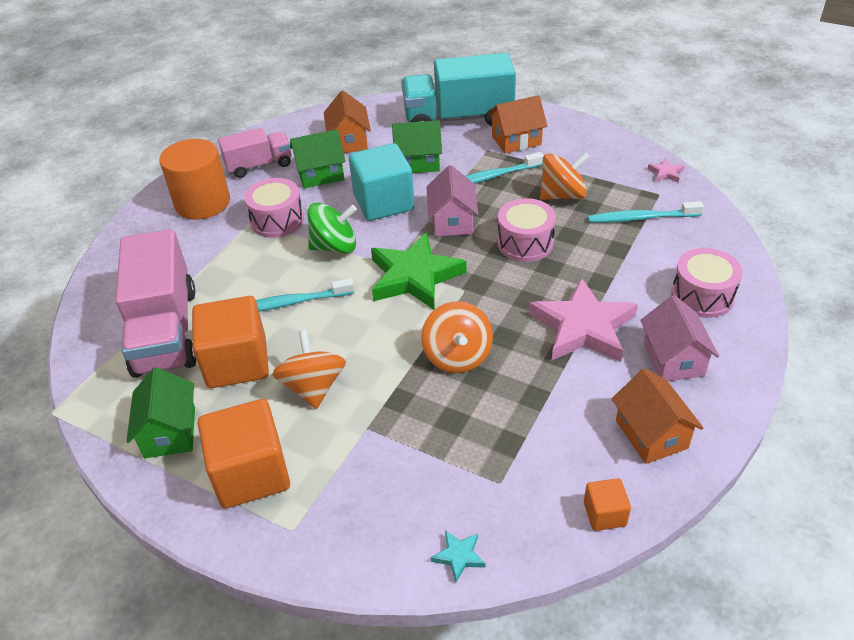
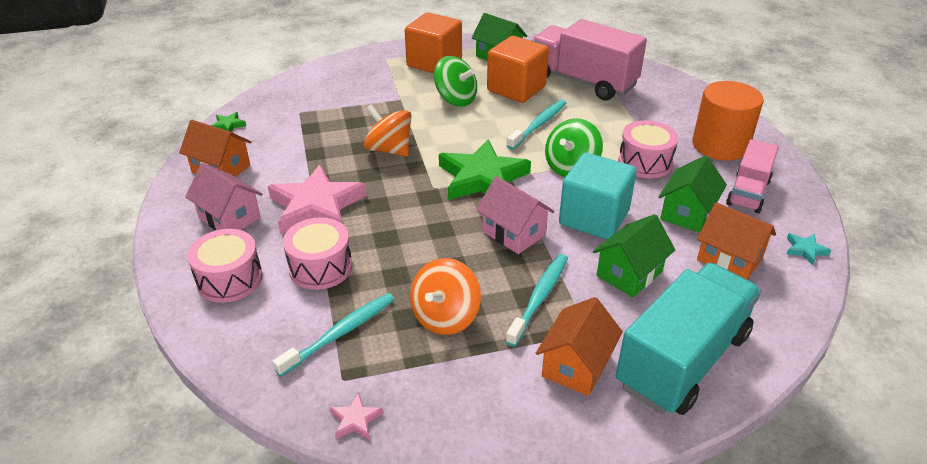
camera: 135 degrees right, 5 degrees down
(313, 387) = (455, 99): orange spinning top -> green spinning top
(459, 556) = (295, 83): turquoise star -> turquoise star (805, 250)
(525, 243) = (428, 247): pink drum -> pink drum (320, 267)
(604, 514) = (228, 125): orange cube -> green star

